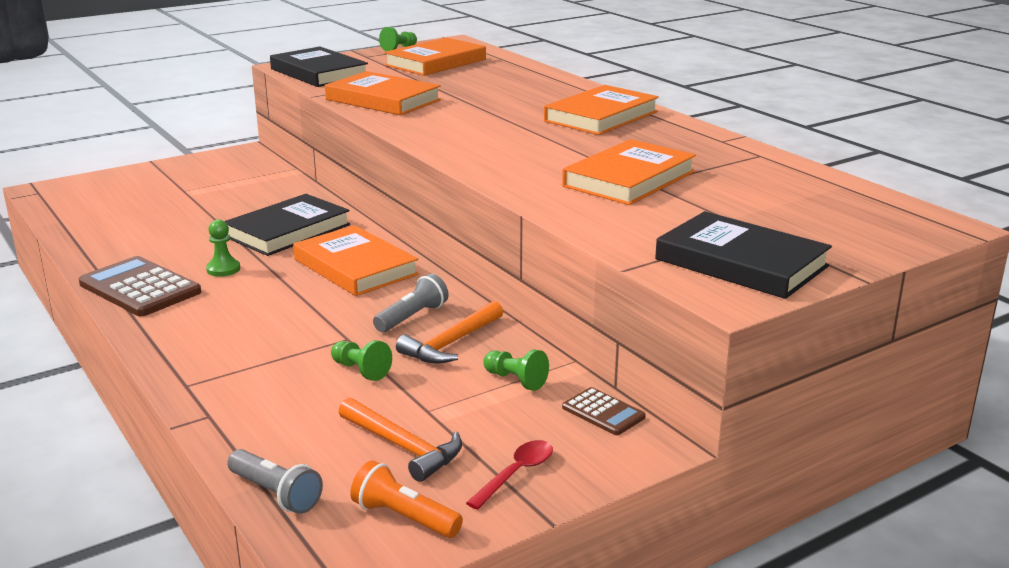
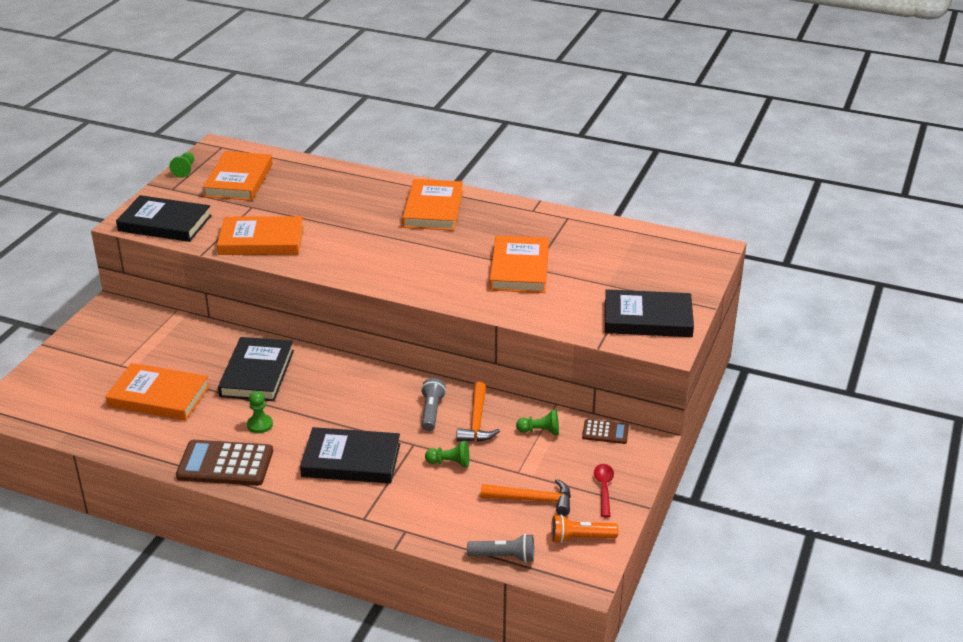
camera: 35 degrees left, 10 degrees up
(260, 328) = (351, 460): none -> black book
(355, 267) = (346, 386): orange book -> orange book (159, 396)

